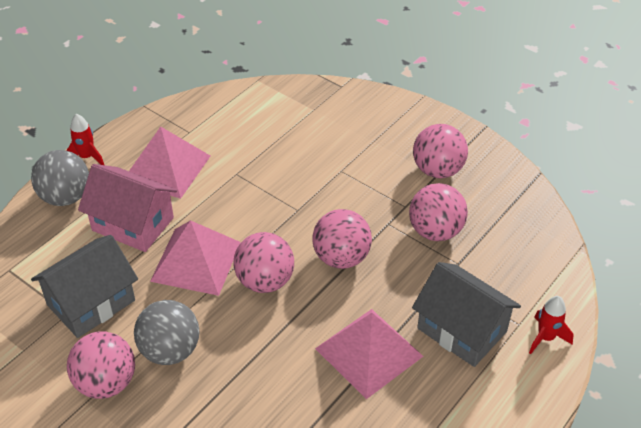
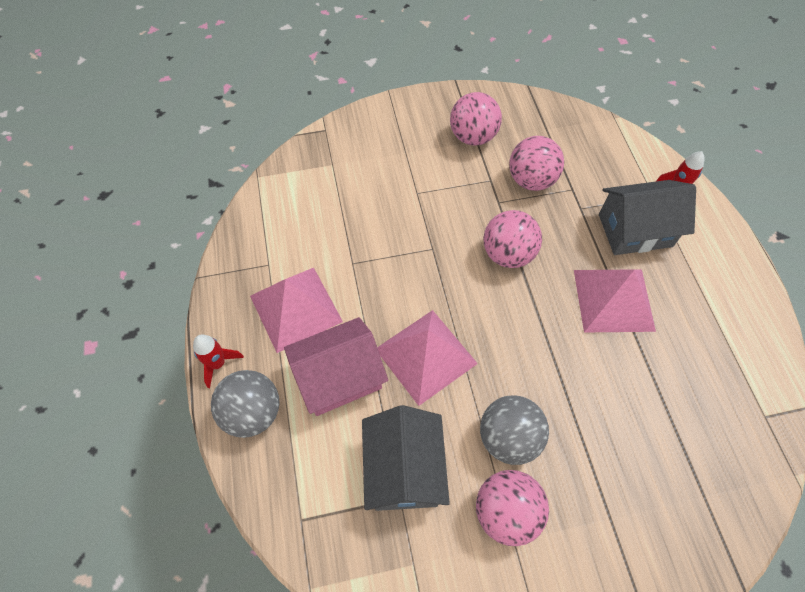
camera: 50 degrees left, 15 degrees up
(265, 281) = (489, 320): pink ball -> none

